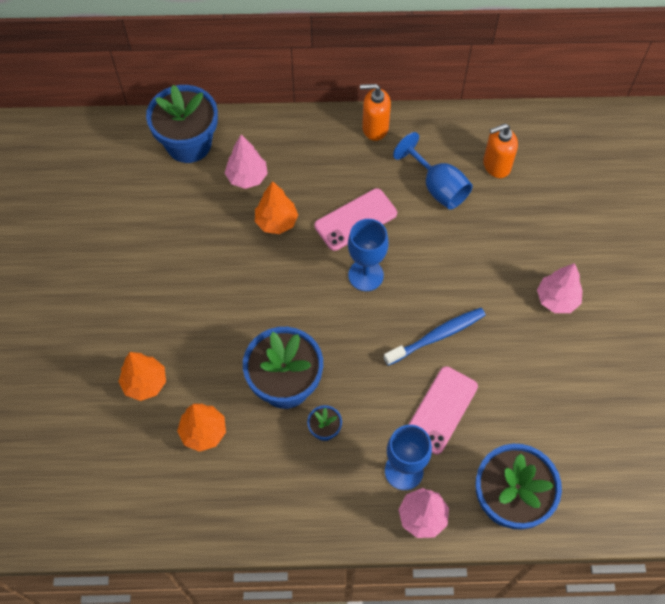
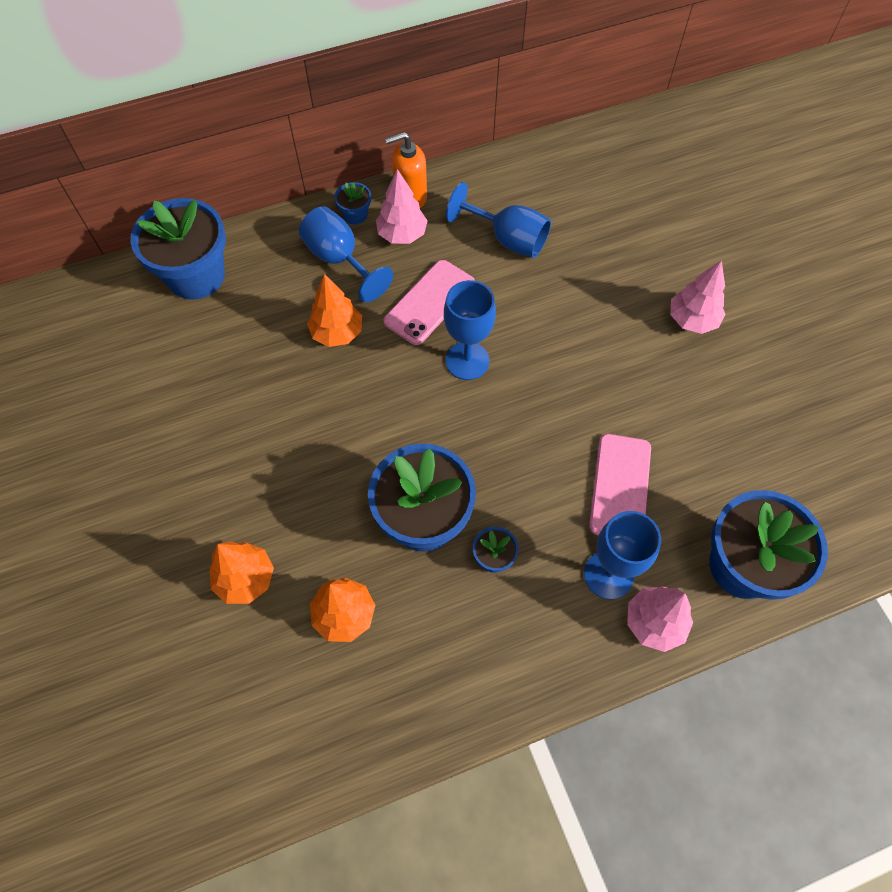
camera: 20 degrees left, 0 degrees up
(247, 177) = (282, 293): pink tree -> pink tree (402, 235)
(300, 164) = (340, 260): none -> blue goblet
(326, 130) = (355, 215): none -> blue flower pot
(437, 336) = (578, 403): blue toothbrush -> none
(496, 165) = (562, 198): orange soap dispenser -> none

